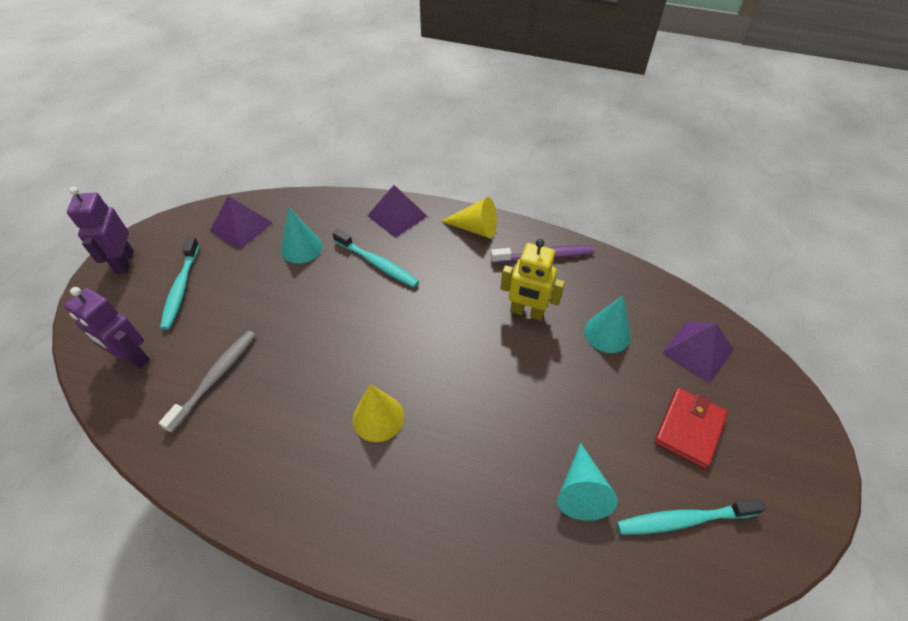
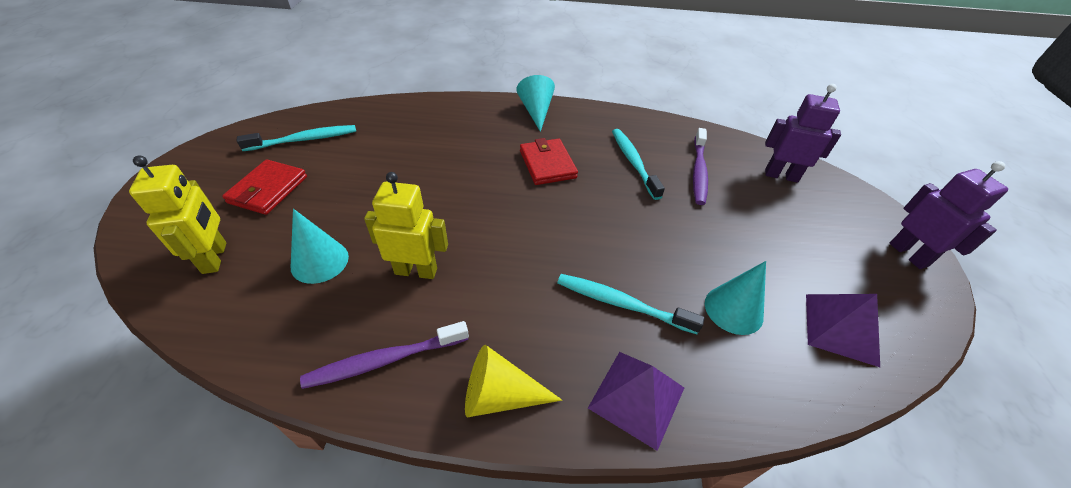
camera: 165 degrees right, 5 degrees down
(181, 288) = (814, 237): turquoise toothbrush -> turquoise toothbrush (633, 162)
(215, 378) = (698, 171): grey toothbrush -> purple toothbrush
(378, 417) = (547, 164): yellow cone -> red wallet
(581, 491) = (378, 145): turquoise cone -> turquoise cone (536, 111)
(697, 351) = (215, 258): purple pyramid -> yellow robot

